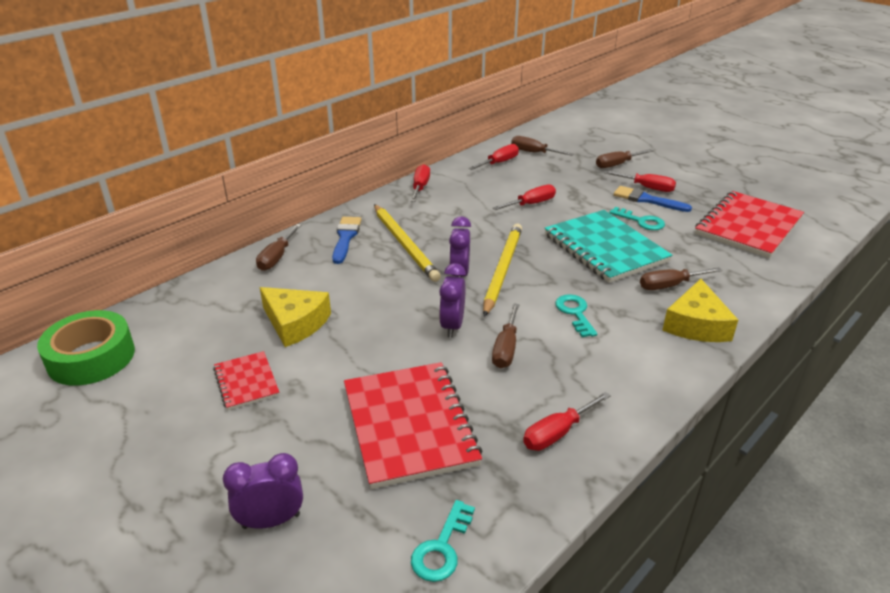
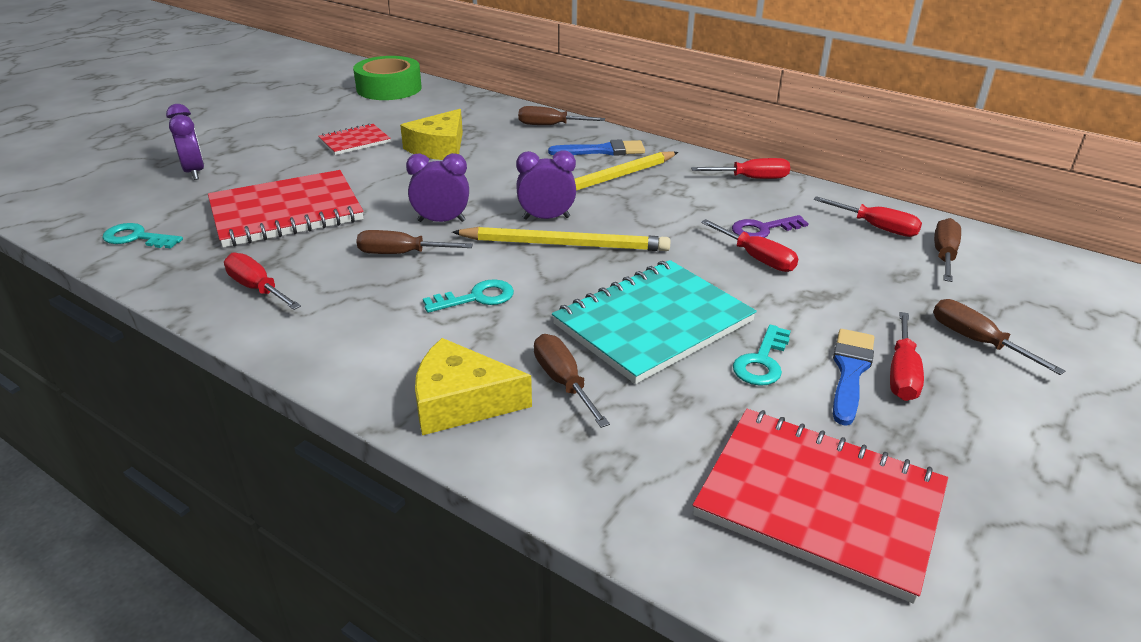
camera: 80 degrees right, 0 degrees up
(494, 196) = (763, 229): none -> purple key

